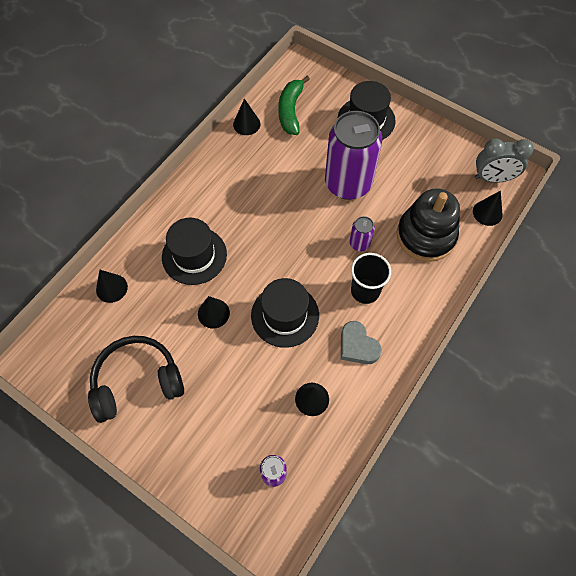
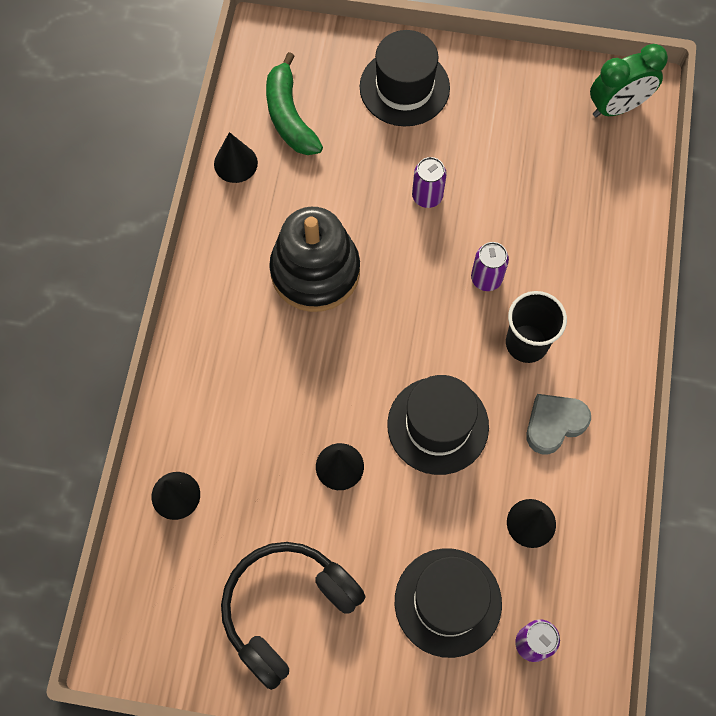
camera: 25 degrees left, 5 degrees up
(194, 255) = (267, 395): black hat -> black hat (448, 602)
(348, 184) = (427, 196): purple can -> purple can, size x0.43
(357, 346) = (554, 424): grey heart -> grey heart turned 120 degrees clockwise
(425, 236) = (568, 229): black stacking toy -> black stacking toy (315, 271)
(487, 213) = (633, 161): black cone -> none
(492, 178) = (617, 107): grey clock -> green clock

